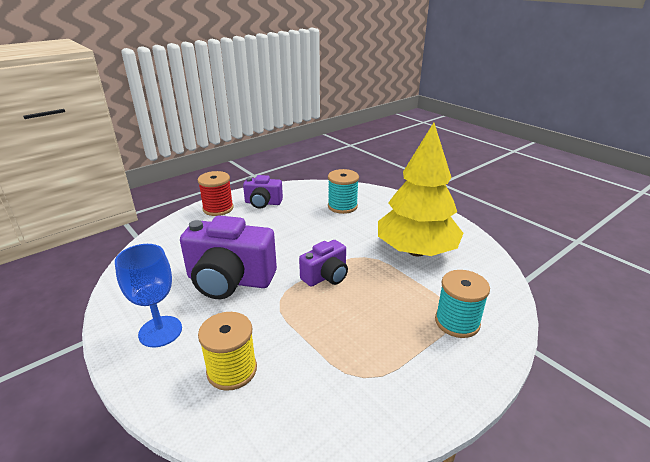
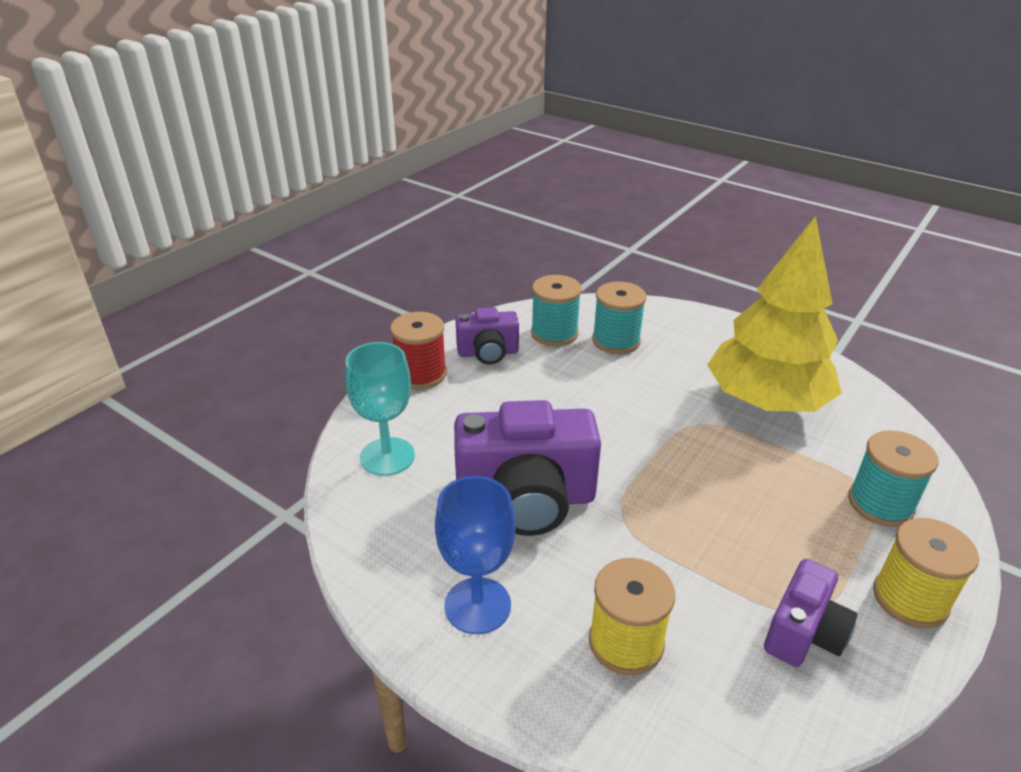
camera: 15 degrees left, 5 degrees up
(169, 246) = (387, 456): none -> turquoise goblet
(308, 198) = (554, 333): none -> turquoise spool
(326, 276) = (665, 466): purple camera -> purple camera (803, 633)
(441, 384) = (910, 599): none -> yellow spool

